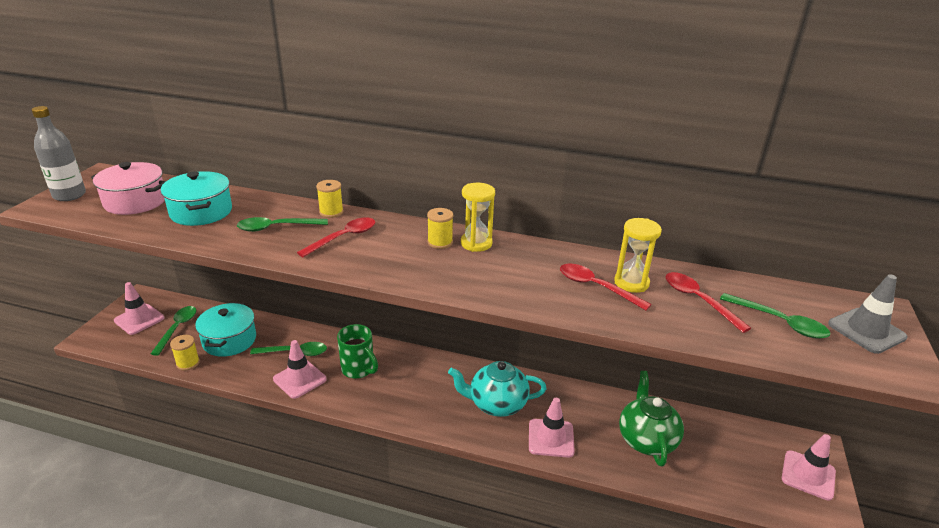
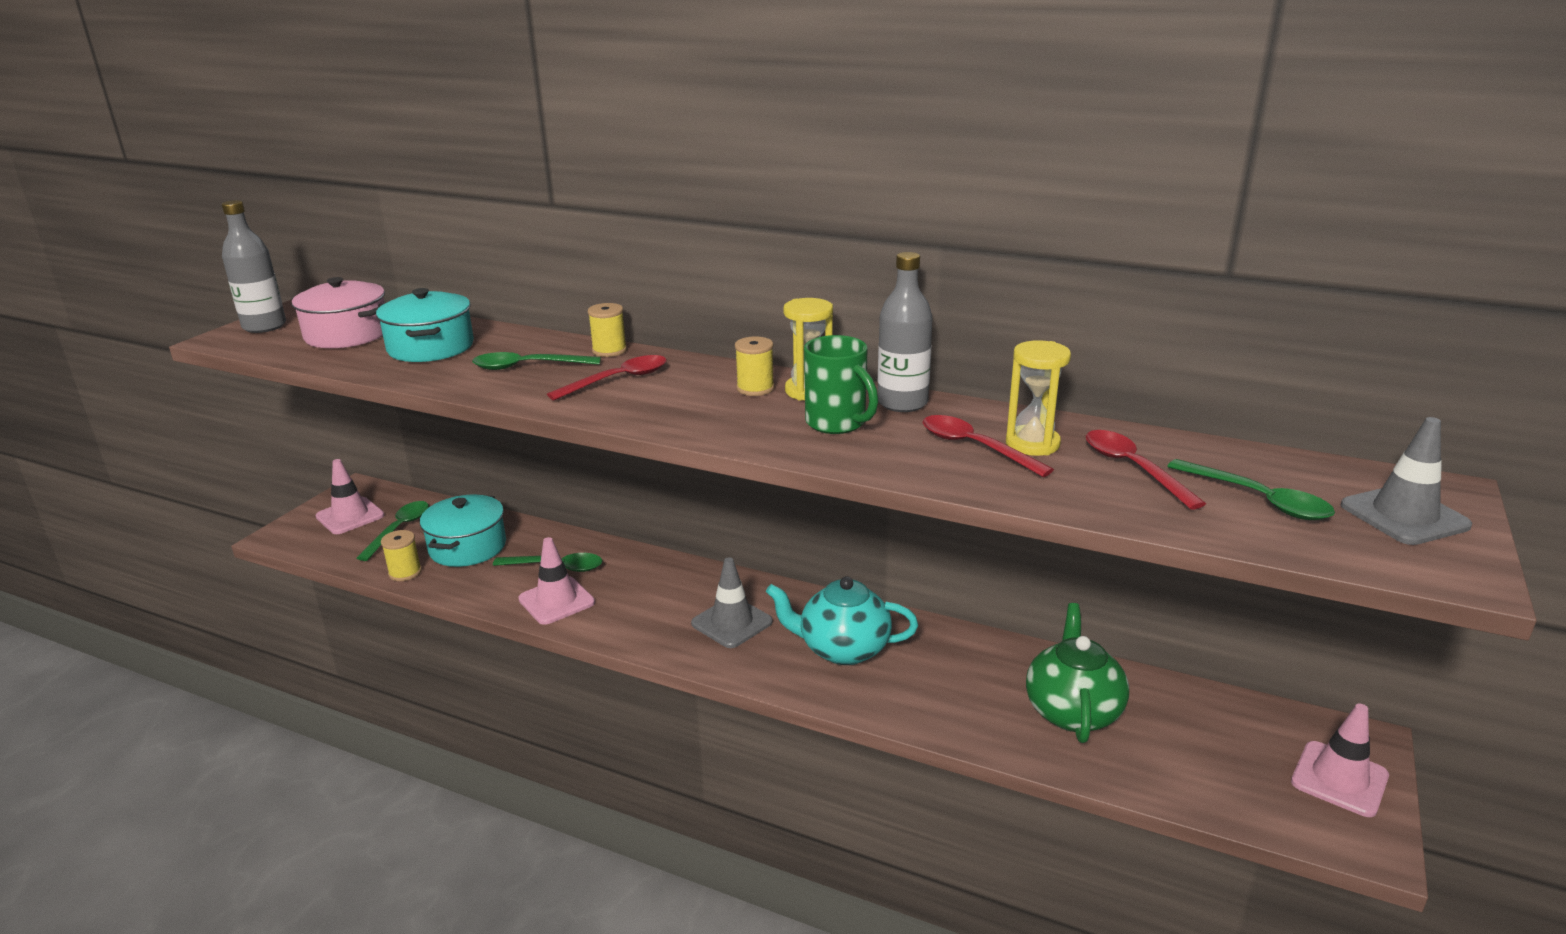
camera: 10 degrees right, 5 degrees down
(358, 369) = (644, 593): green mug -> green mug (837, 423)
(421, 389) = (732, 623): none -> grey traffic cone
(540, 252) = (902, 403): none -> grey bottle
(551, 438) = (918, 699): pink traffic cone -> none

